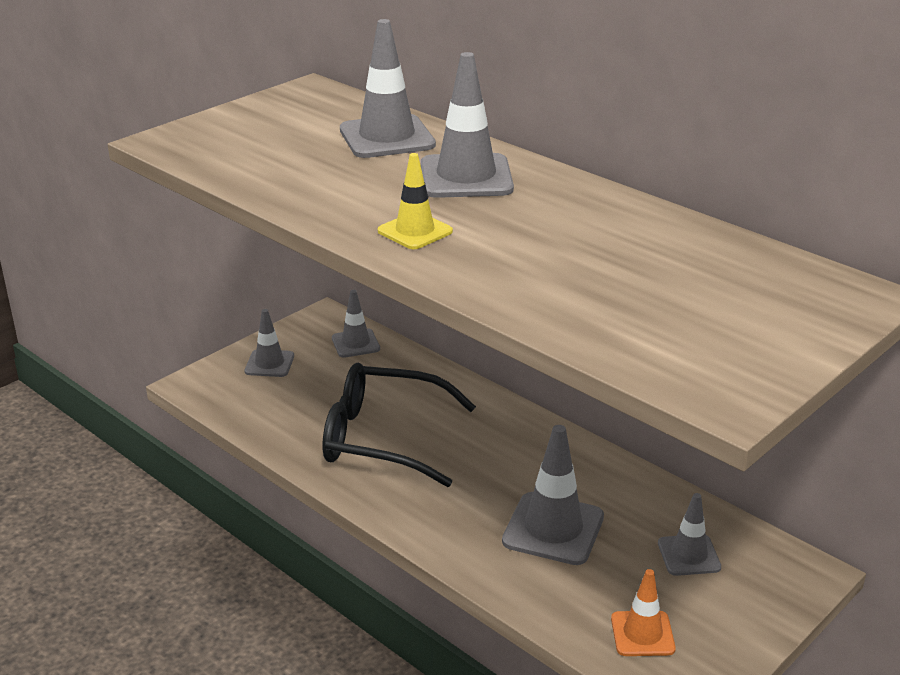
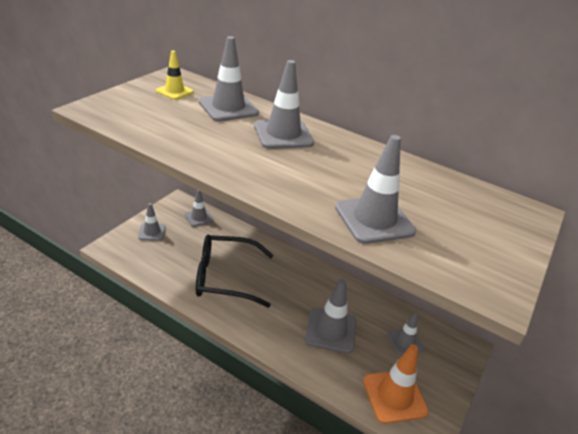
camera: 15 degrees left, 5 degrees up
(415, 231) = (265, 173): yellow traffic cone -> yellow traffic cone (174, 91)
(569, 297) = (374, 219): none -> grey traffic cone
(642, 634) = (394, 396): orange traffic cone -> orange traffic cone, size x1.66

